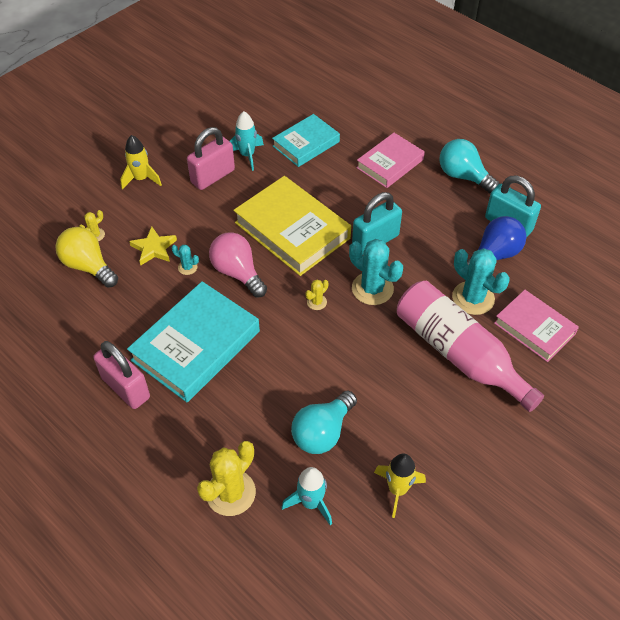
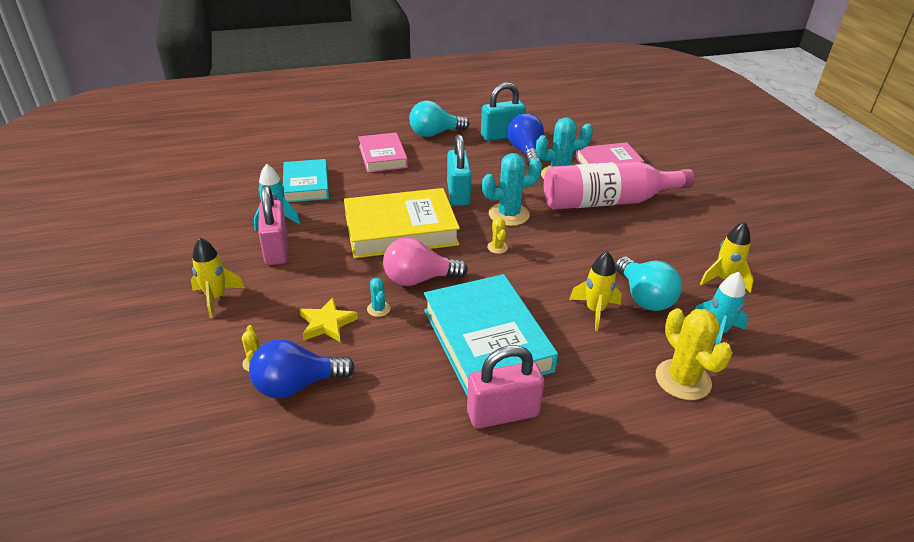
camera: 60 degrees left, 15 degrees down
(88, 266) = (297, 385): yellow light bulb -> blue light bulb
(187, 267) = (378, 309): turquoise cactus -> turquoise cactus turned 75 degrees counterclockwise
(278, 402) = (595, 311): none -> yellow rocket

